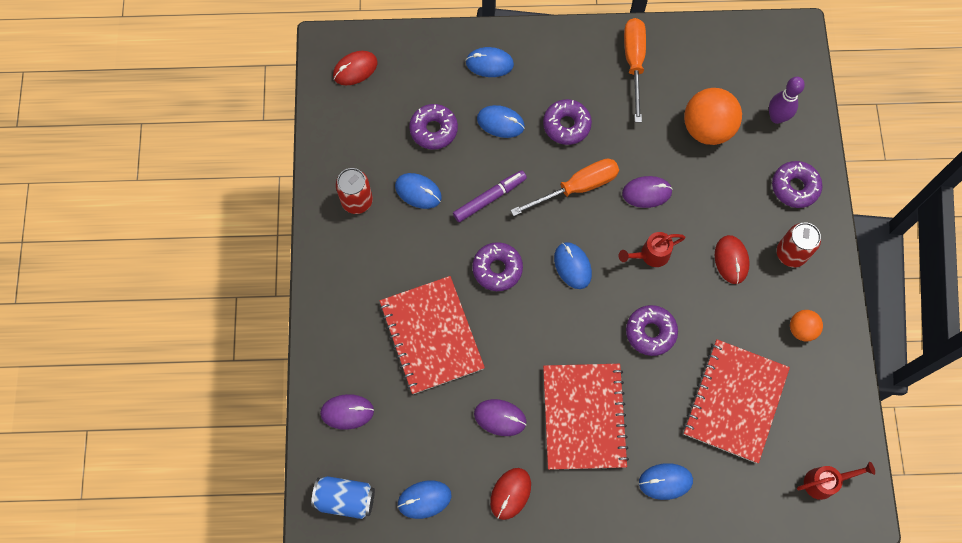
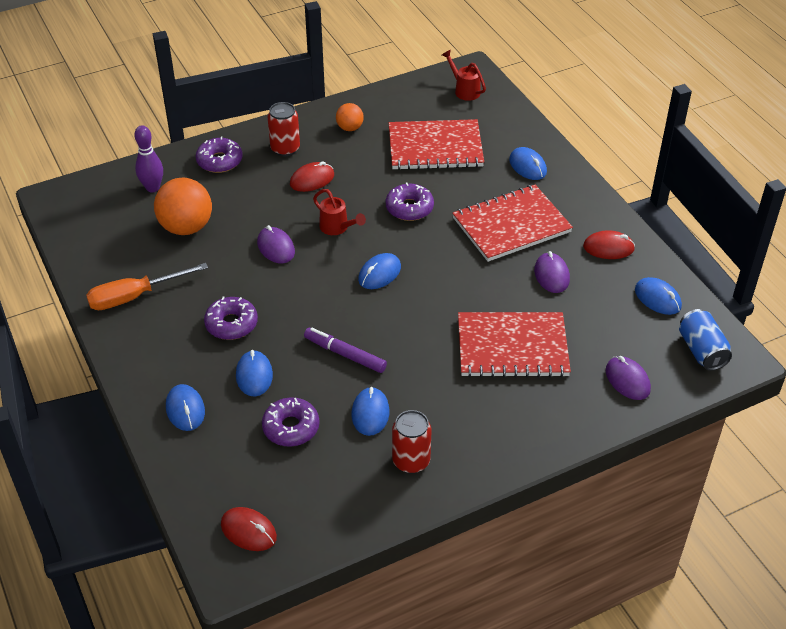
camera: 115 degrees left, 25 degrees down
(431, 336) = (512, 347): red notebook -> red notebook turned 45 degrees clockwise
(497, 269) = (415, 323): purple donut -> none
(577, 188) = (297, 295): orange screwdriver -> none

